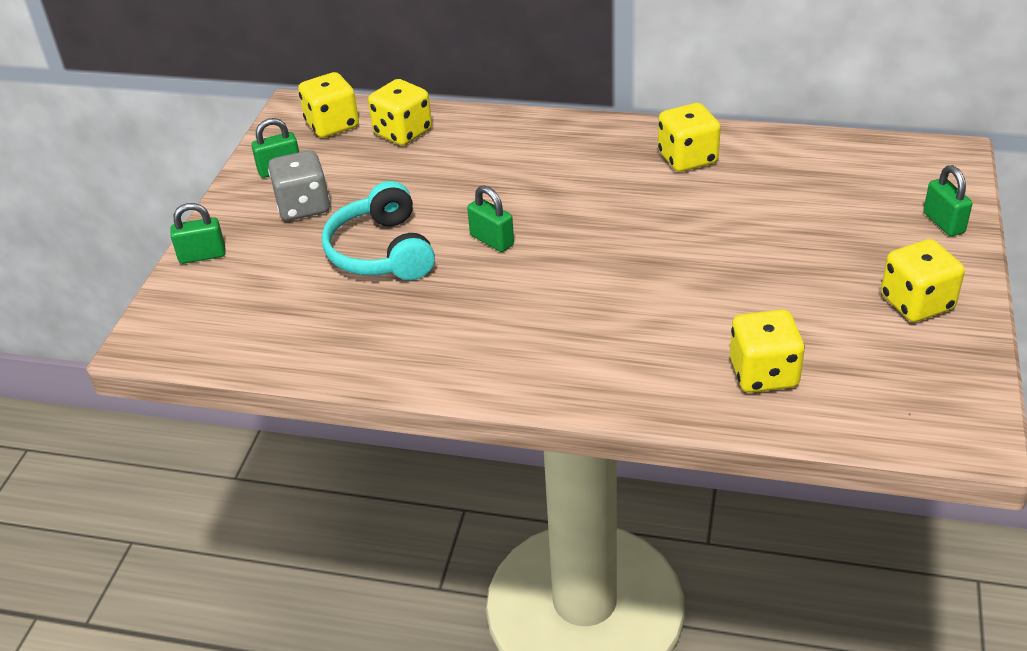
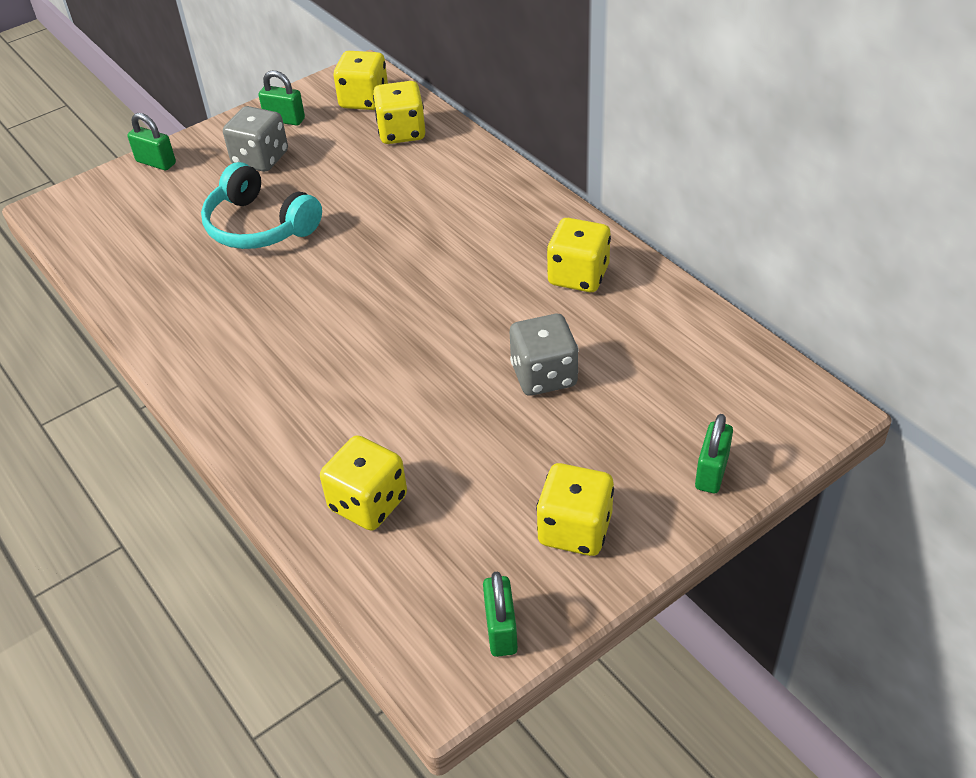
camera: 40 degrees right, 5 degrees up
(382, 252) = (259, 226): turquoise headphones -> turquoise headphones turned 75 degrees counterclockwise
(492, 240) = (339, 261): green padlock -> green padlock (501, 630)
(758, 229) = (544, 375): none -> grey dice

